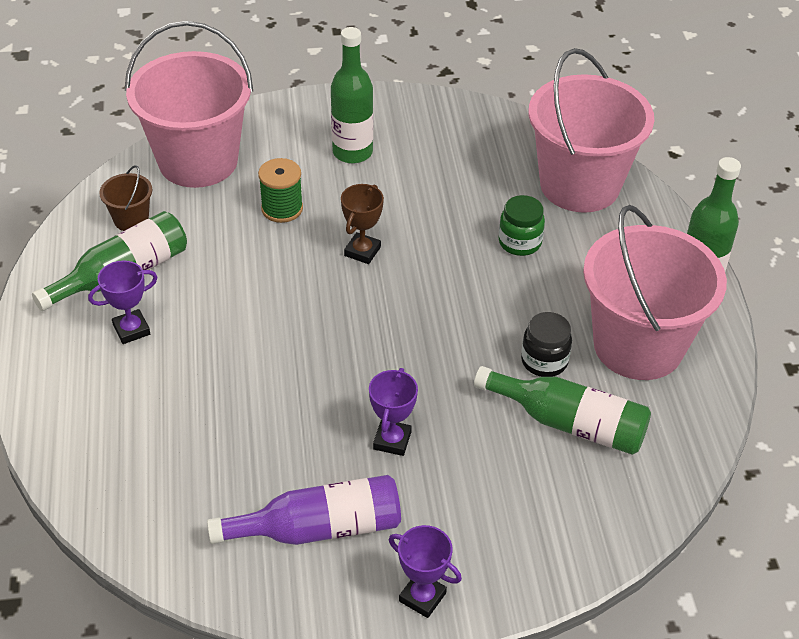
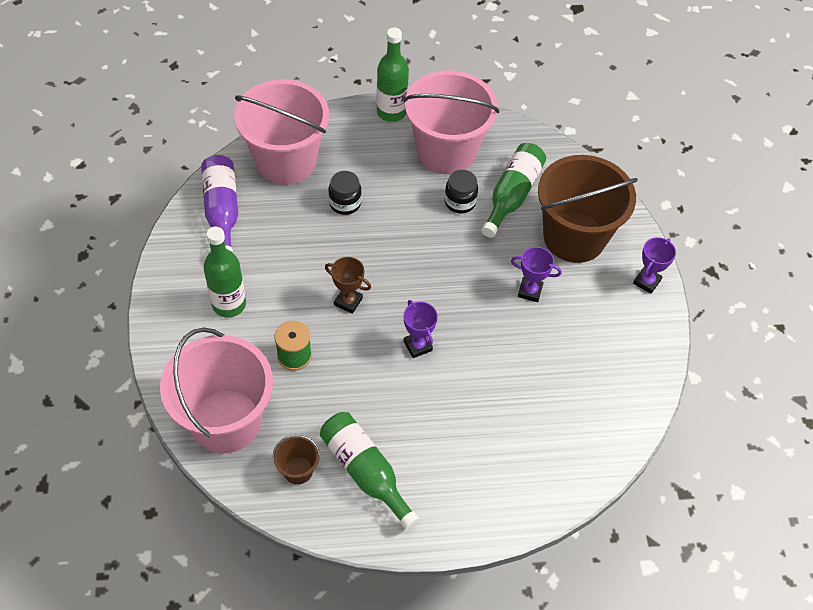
camera: 90 degrees left, 10 degrees up
(131, 329) = (427, 460): purple trophy -> purple trophy (417, 346)
(318, 528) = (602, 335): purple bottle -> purple bottle (222, 211)
(500, 500) = (574, 237): none -> brown bucket
(519, 242) = (345, 203): green jar -> black jar

